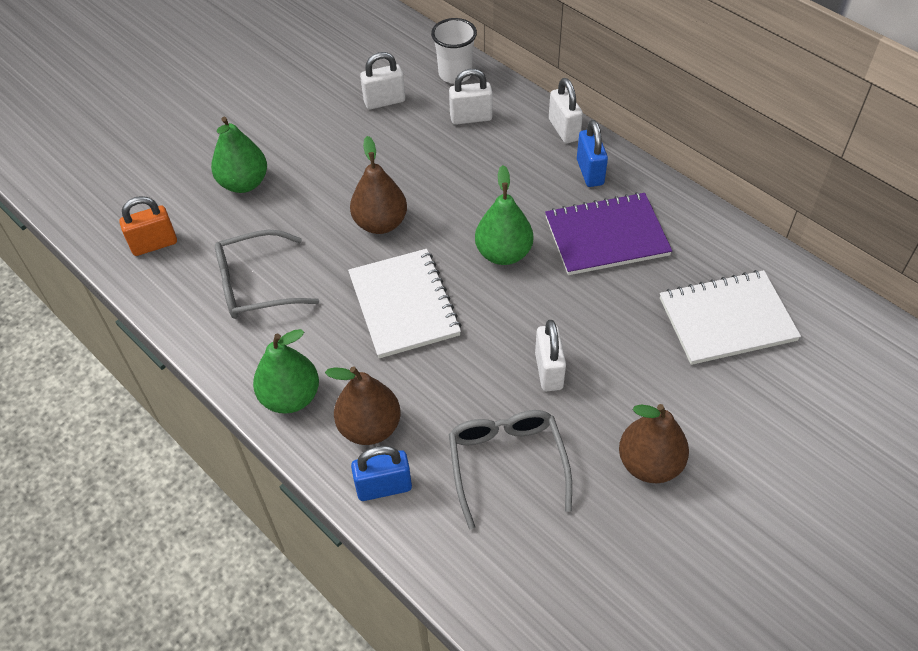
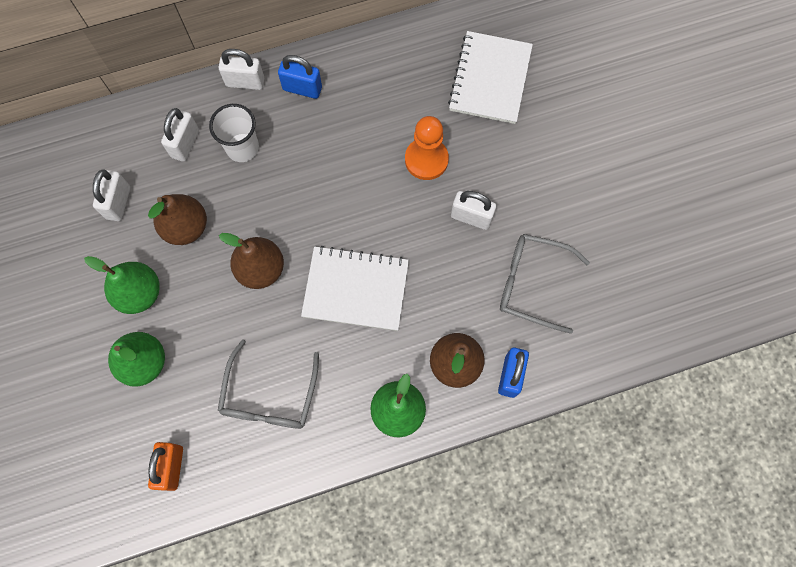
camera: 65 degrees left, 20 degrees up
(455, 74) = (123, 130): white cup -> white cup (242, 148)
(503, 253) = (347, 193): green pear -> green pear (139, 293)
(587, 303) = (426, 160): none -> orange pawn
(606, 236) = (373, 113): purple notebook -> none
(649, 463) = (576, 194): brown pear -> brown pear (186, 227)

